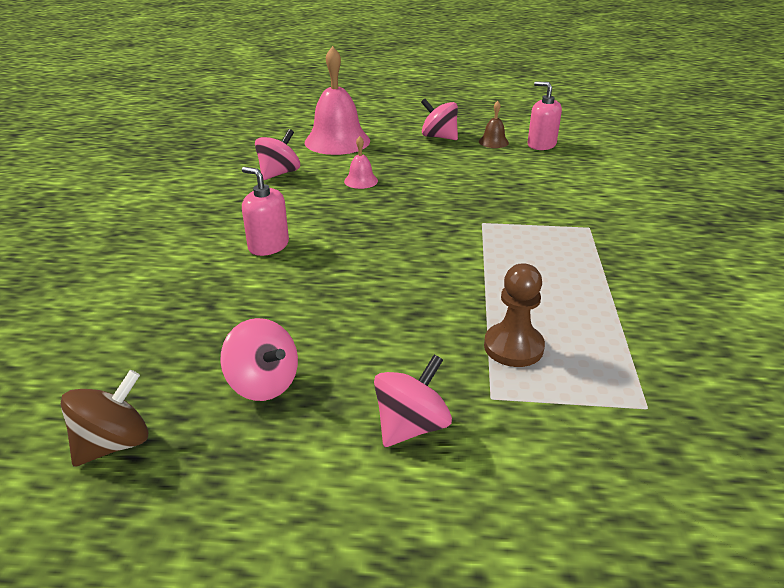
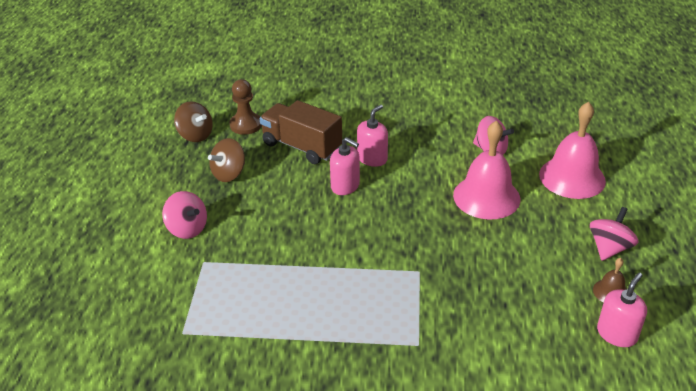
camera: 90 degrees right, 5 degrees up
(215, 305) = (302, 146): none -> brown truck
(263, 383) = (229, 174): pink spinning top -> brown spinning top
(323, 267) = (345, 186): none -> pink soap dispenser
(361, 181) = (486, 197): pink bell -> pink bell, size x2.19
(513, 347) = (248, 275): brown pawn -> brown pawn (246, 125)

